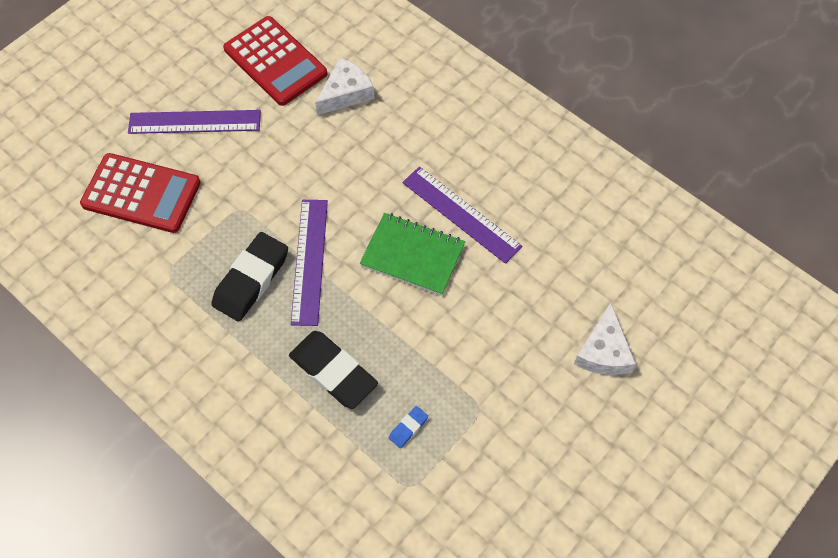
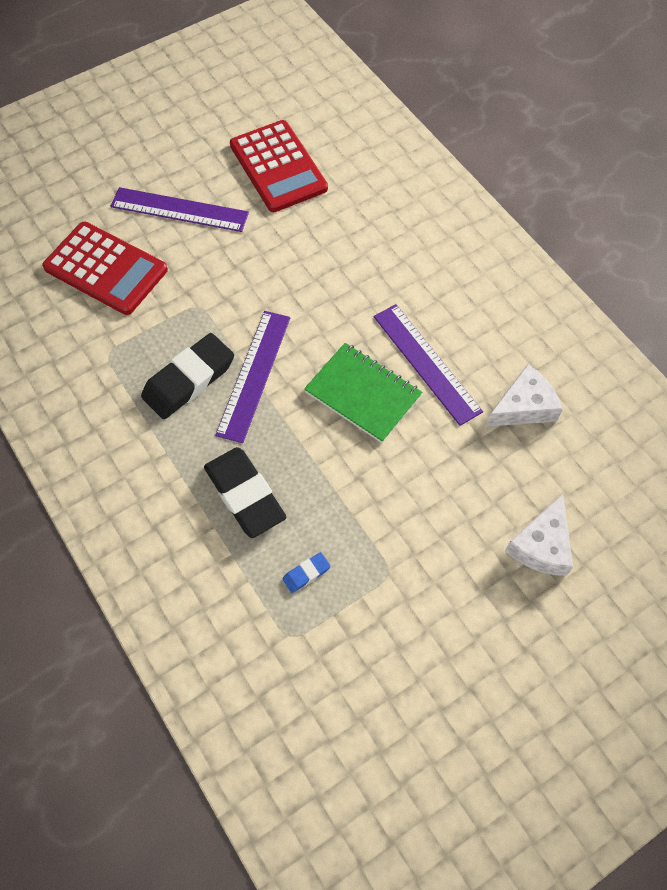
camera: 15 degrees right, 0 degrees up
(346, 93) = (341, 213): white cheese -> white cheese (524, 406)

